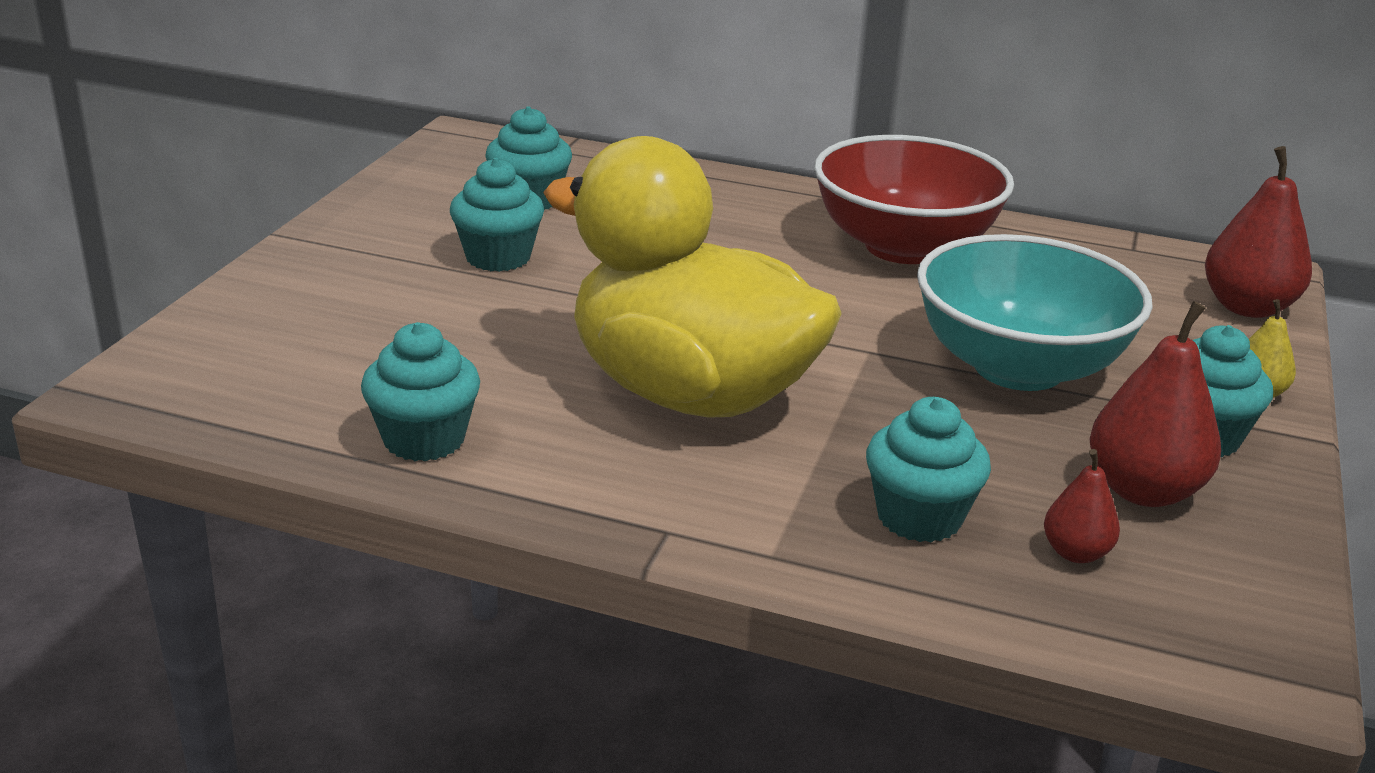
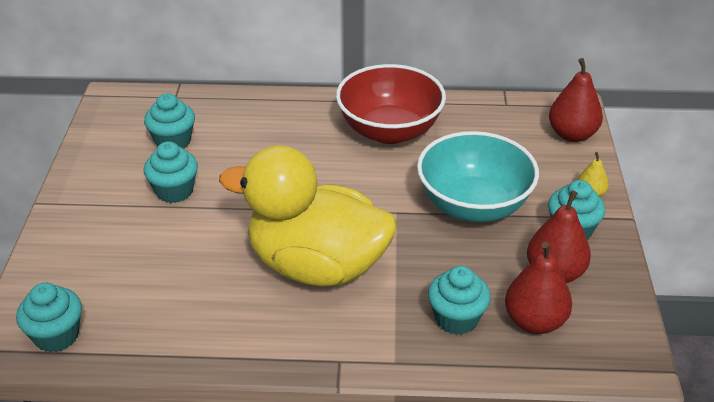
camera: 15 degrees left, 10 degrees up
(424, 439) = (192, 334): turquoise cupcake -> turquoise cupcake (56, 336)
(1075, 553) = (534, 321): red pear -> red pear, size x1.81

